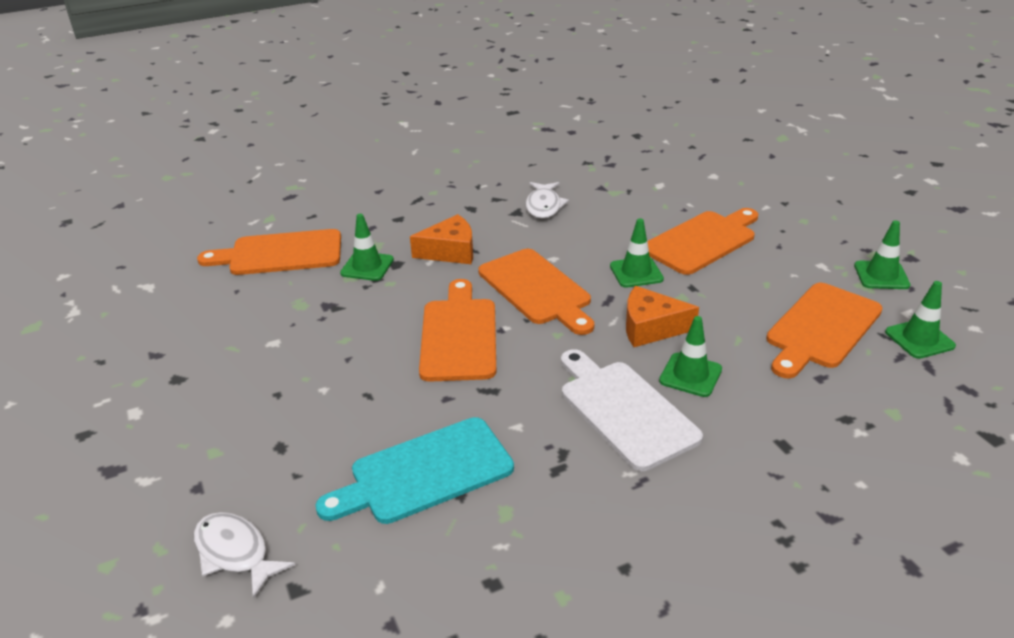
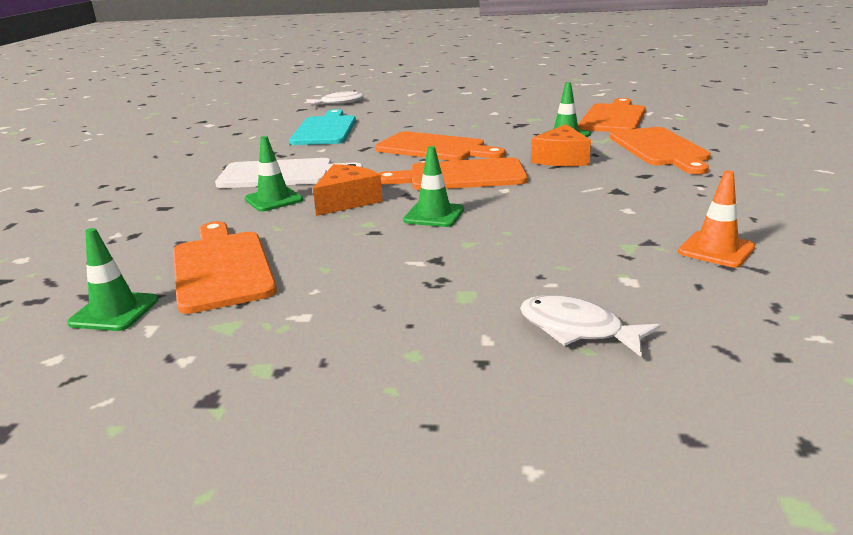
camera: 120 degrees right, 10 degrees down
(543, 206) = (621, 204): white fish -> white fish (577, 329)
(593, 169) = (716, 250): none -> orange traffic cone
(702, 241) = (450, 262): orange cutting board -> orange cutting board (660, 149)
(881, 275) = (221, 348): green traffic cone -> none

